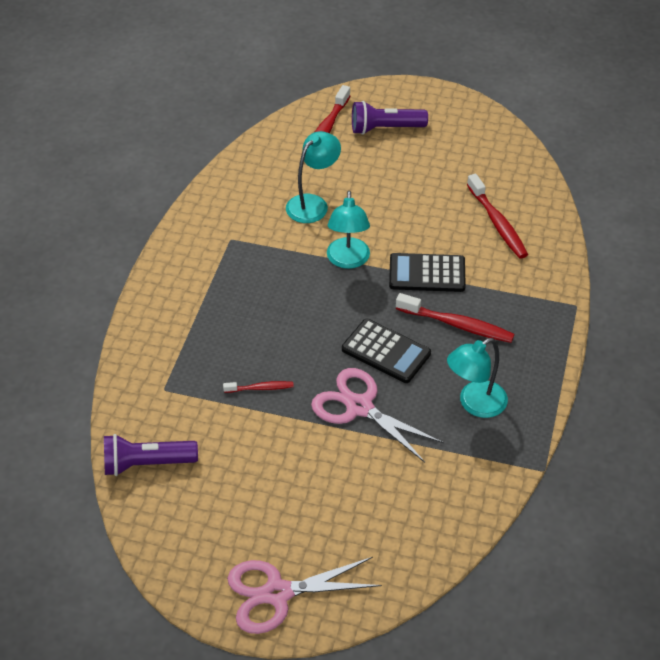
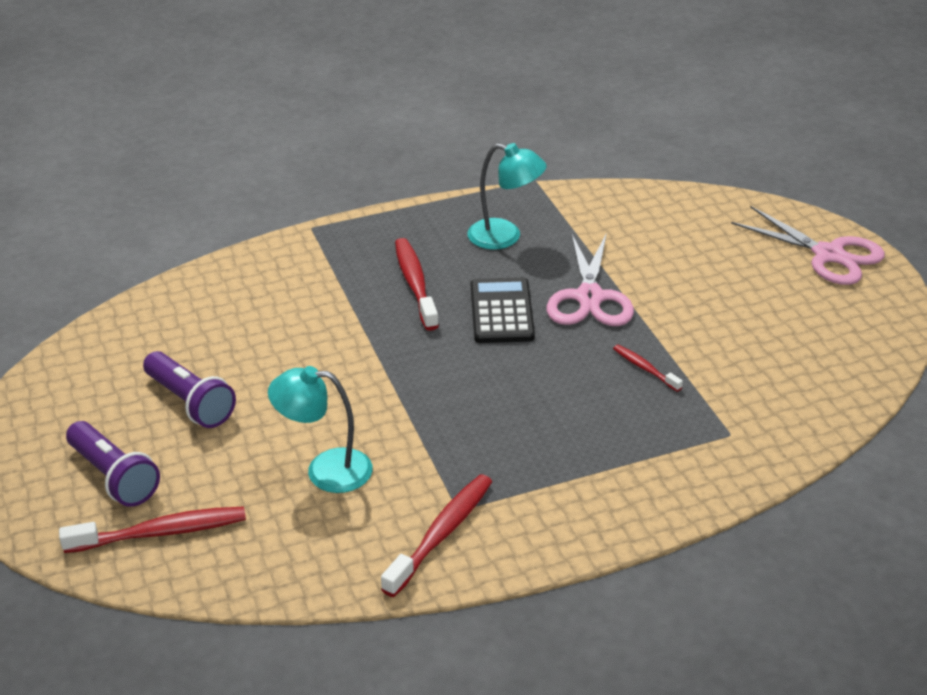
camera: 125 degrees left, 10 degrees down
(146, 464) = (824, 394): purple flashlight -> purple flashlight (190, 402)
(348, 260) = (397, 395): turquoise lamp -> none
(427, 273) = (360, 332): black calculator -> none
(497, 223) = (229, 316): red toothbrush -> red toothbrush (441, 534)

